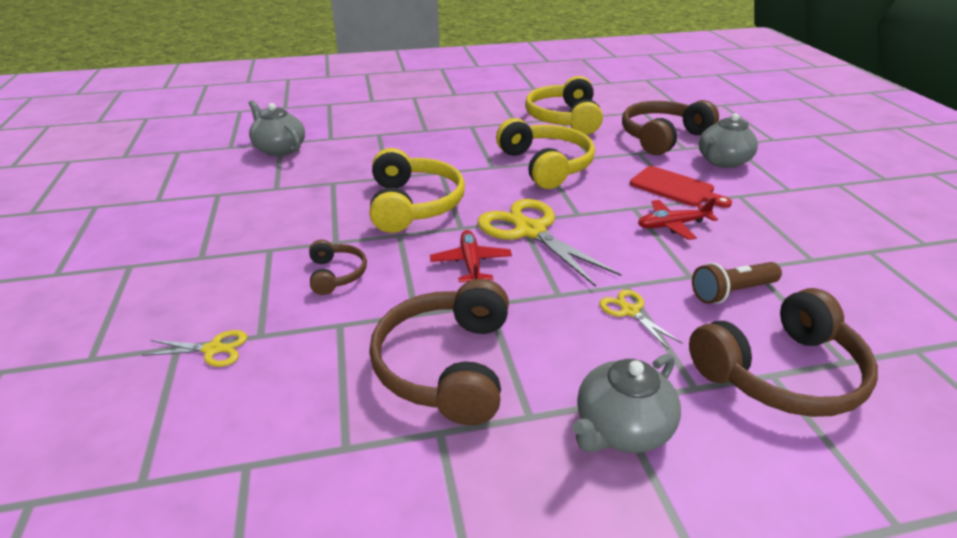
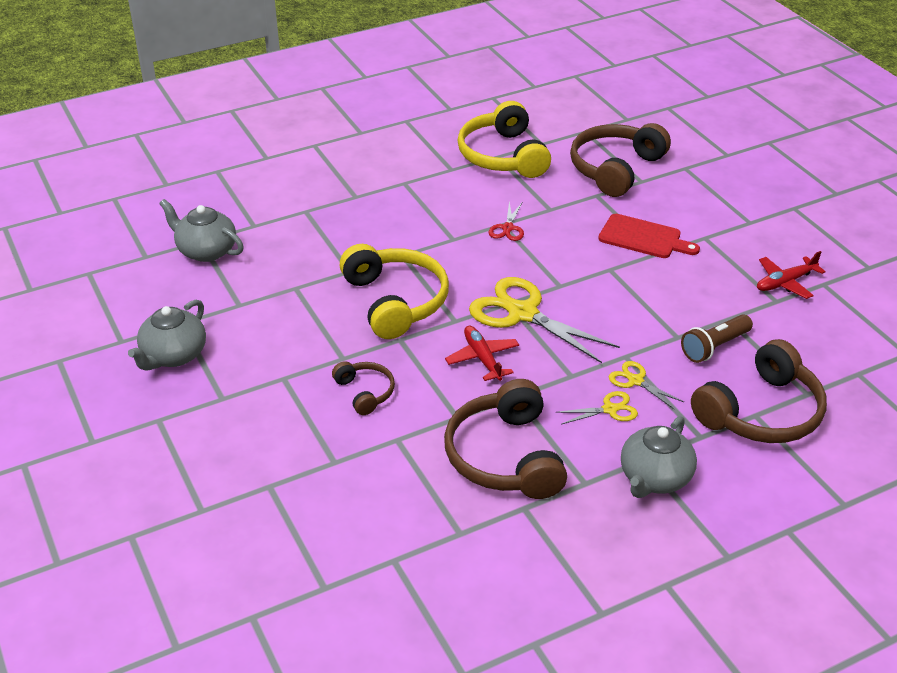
camera: 15 degrees left, 5 degrees up
(213, 349) = (303, 481): yellow scissors -> yellow scissors (609, 409)
(546, 165) = (508, 228): yellow headphones -> red scissors
(672, 225) = (650, 284): red plane -> red plane (785, 283)
(722, 162) = (682, 195): grey teapot -> grey teapot (173, 355)

